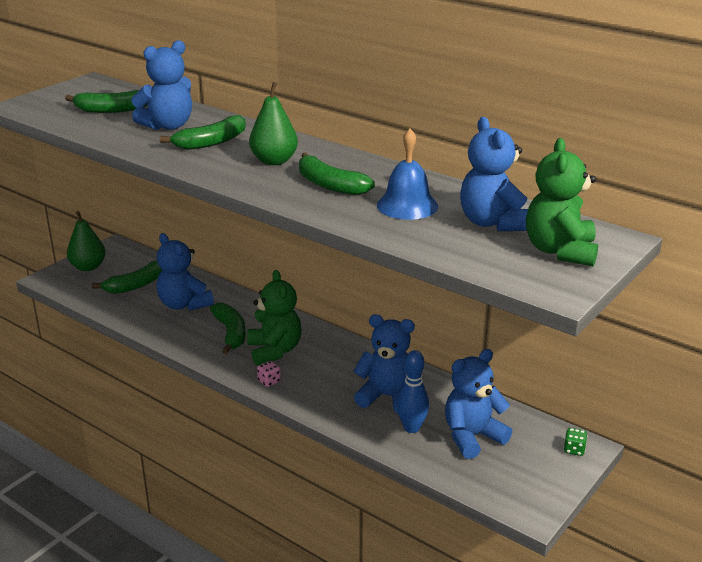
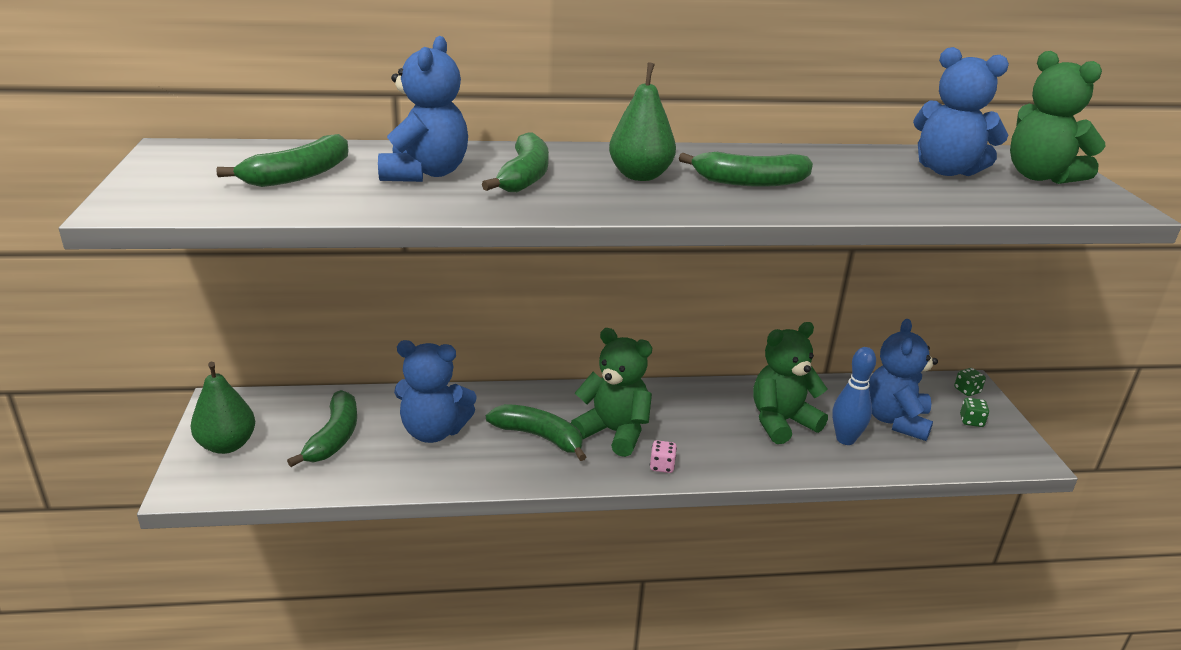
camera: 45 degrees left, 0 degrees up
(387, 397) = (781, 422): blue teddy bear -> green teddy bear
(407, 205) = (856, 178): blue bell -> none
(533, 468) = (971, 421): none -> green dice

